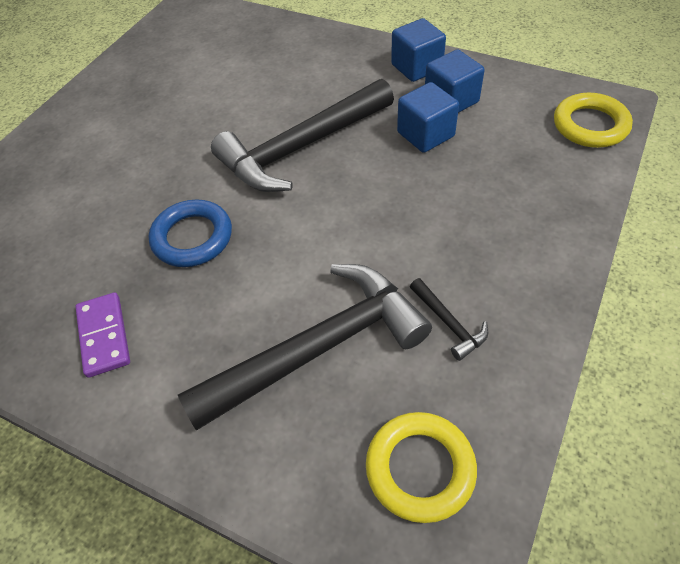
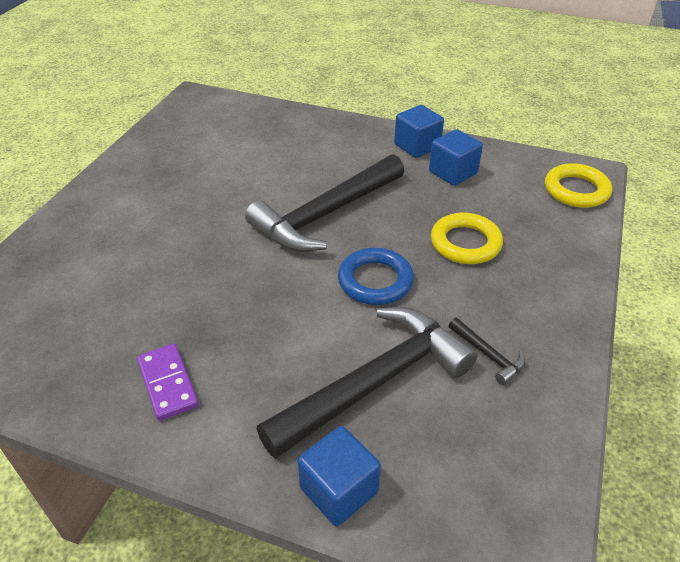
camera: 10 degrees left, 10 degrees down
(192, 237) = (238, 294): blue ring -> blue ring (375, 281)
(420, 468) = (487, 477): yellow ring -> yellow ring (465, 243)
(425, 134) = (436, 201): blue cube -> blue cube (339, 490)

